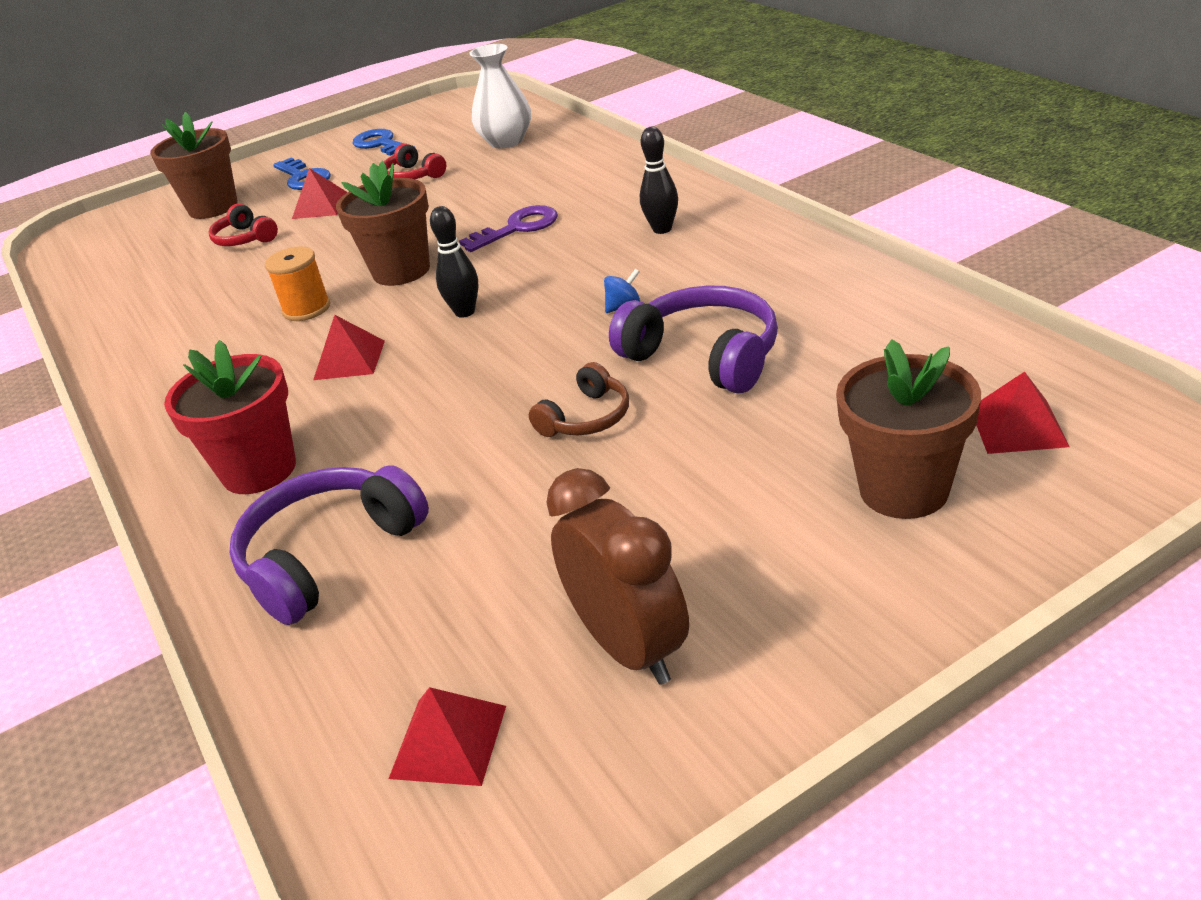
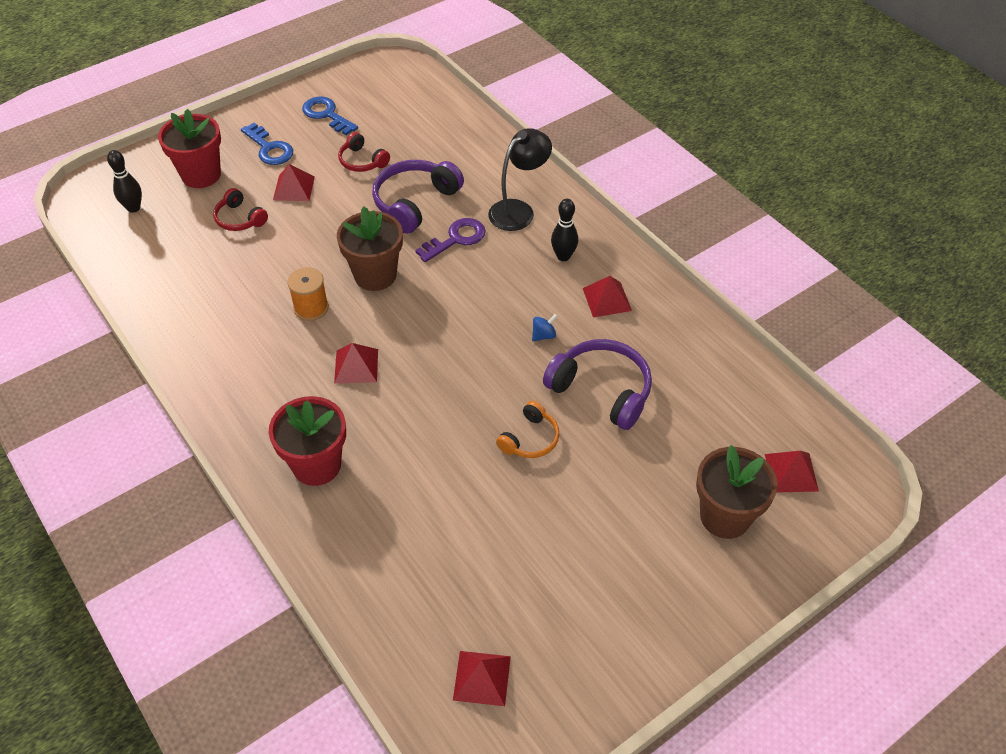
camera: 10 degrees left, 15 degrees up
(213, 207) = (201, 175): brown flower pot -> red flower pot
(329, 556) = (382, 541): purple headphones -> purple headphones (415, 202)
(465, 312) = (431, 326): black bowling pin -> black bowling pin (133, 208)
(506, 141) = (431, 129): white vase -> none
(586, 418) = (530, 439): brown headphones -> orange headphones
(606, 195) = (518, 210): none -> black lamp
(629, 647) = (575, 620): brown clock -> none
(720, 263) = (607, 299): none -> red pyramid

